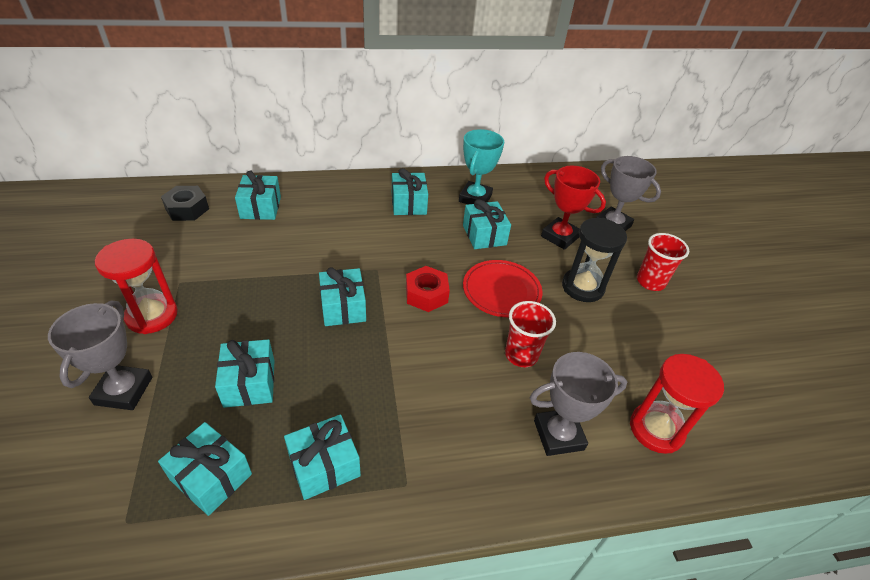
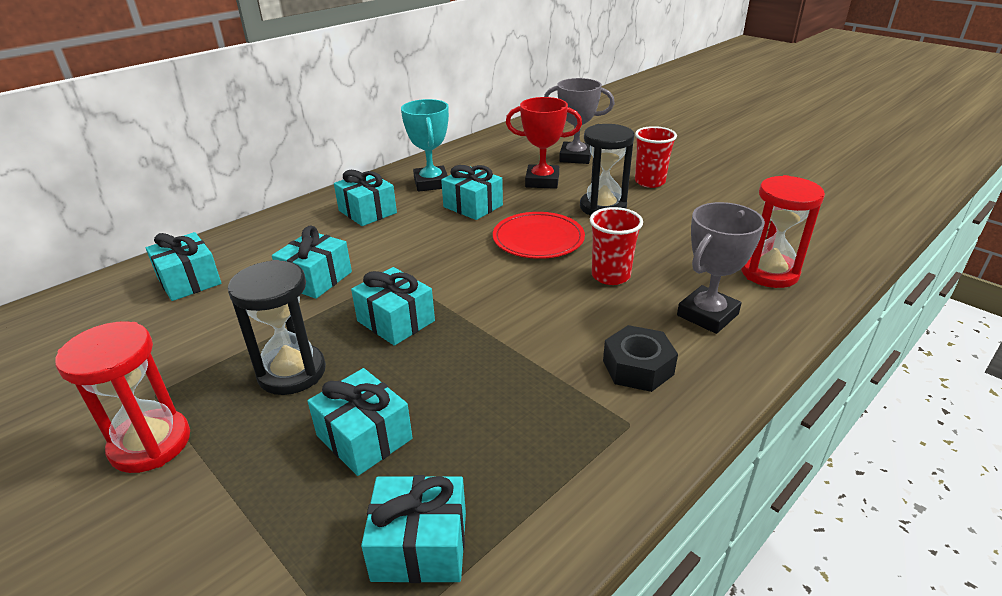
camera: 30 degrees left, 10 degrees down
(124, 391) = (197, 537): grey trophy -> none
(187, 209) = (81, 322): black nut -> black nut (638, 367)
(254, 310) = (292, 372): none -> black hourglass
(324, 465) = (534, 457): turquoise gift -> turquoise gift (316, 279)
(426, 294) = (471, 272): red nut -> none

